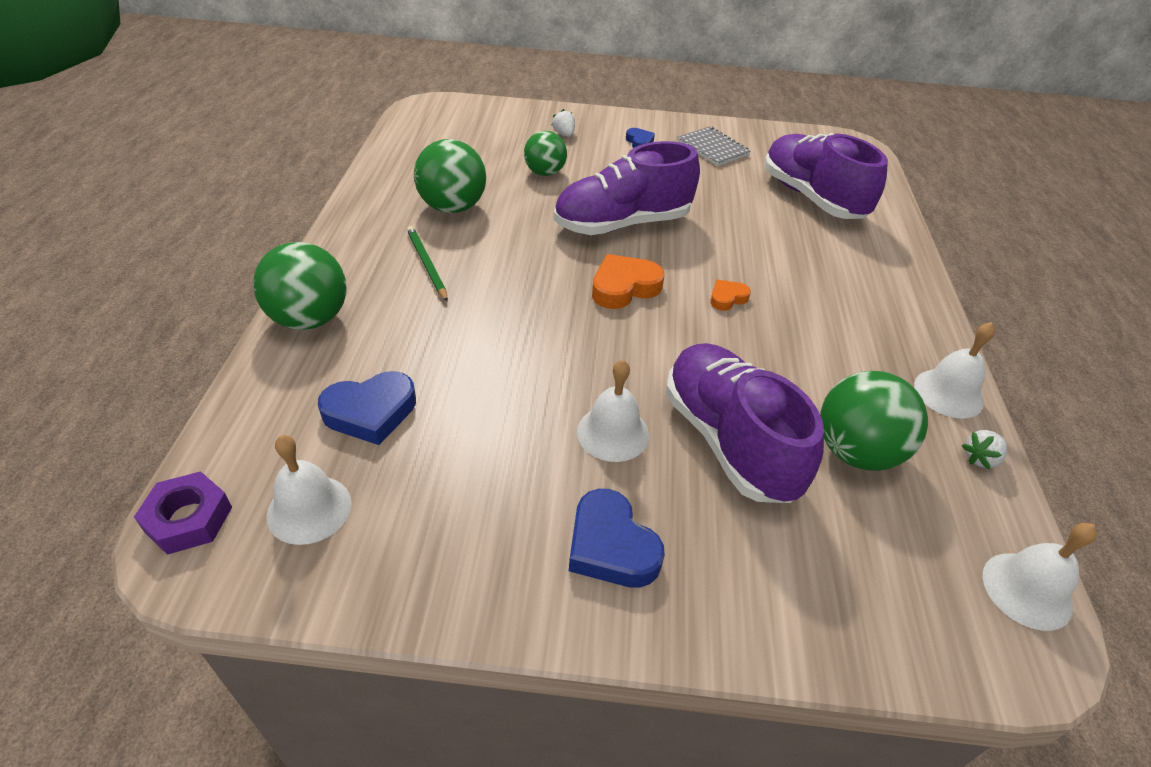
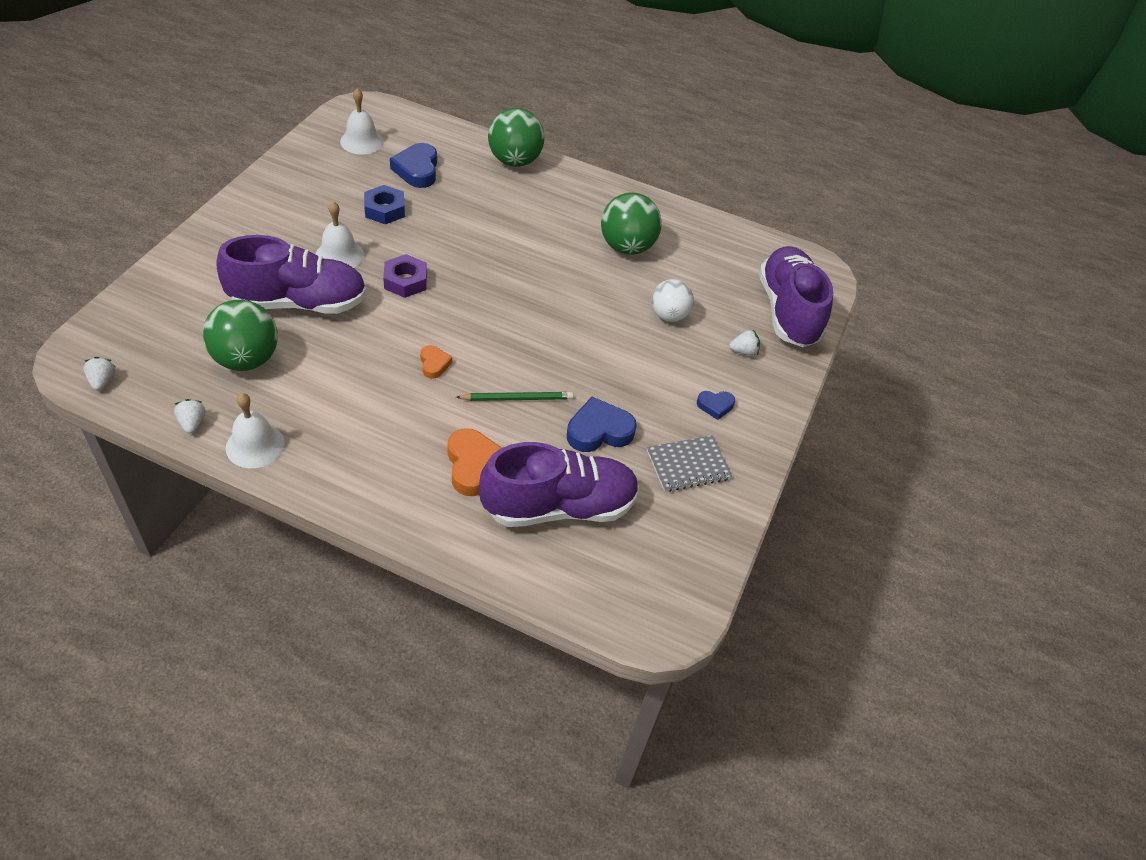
camera: 105 degrees right, 5 degrees up
(188, 519) = (380, 109): purple nut -> purple nut (405, 281)
(426, 264) = (552, 218): green pencil -> green pencil (517, 398)
(487, 418) = (385, 210): none -> blue nut
(545, 173) = (669, 315): green ball -> white ball
(611, 546) = (264, 229): blue heart -> blue heart (599, 431)
(622, 224) = (565, 338): purple shoe -> purple shoe (788, 311)
(624, 287) = (477, 309): orange heart -> orange heart (474, 466)
(1027, 590) = (102, 381): white bell -> white strawberry

